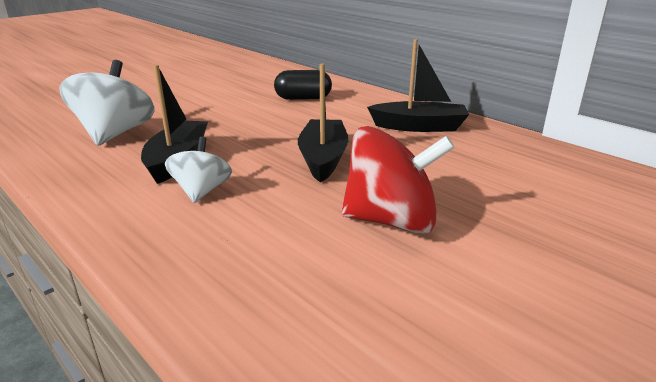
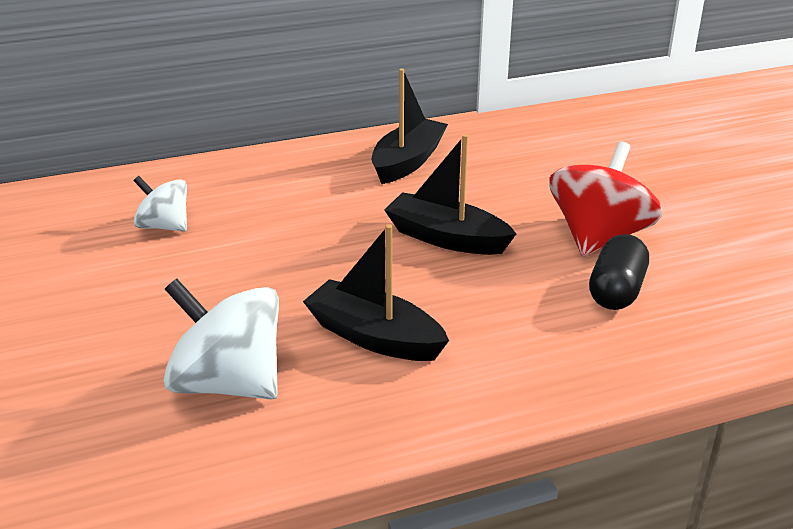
camera: 65 degrees left, 5 degrees up
(201, 191) = (475, 330): white spinning top -> white spinning top (164, 226)
(303, 98) = (239, 206): black capsule -> black capsule (616, 291)

